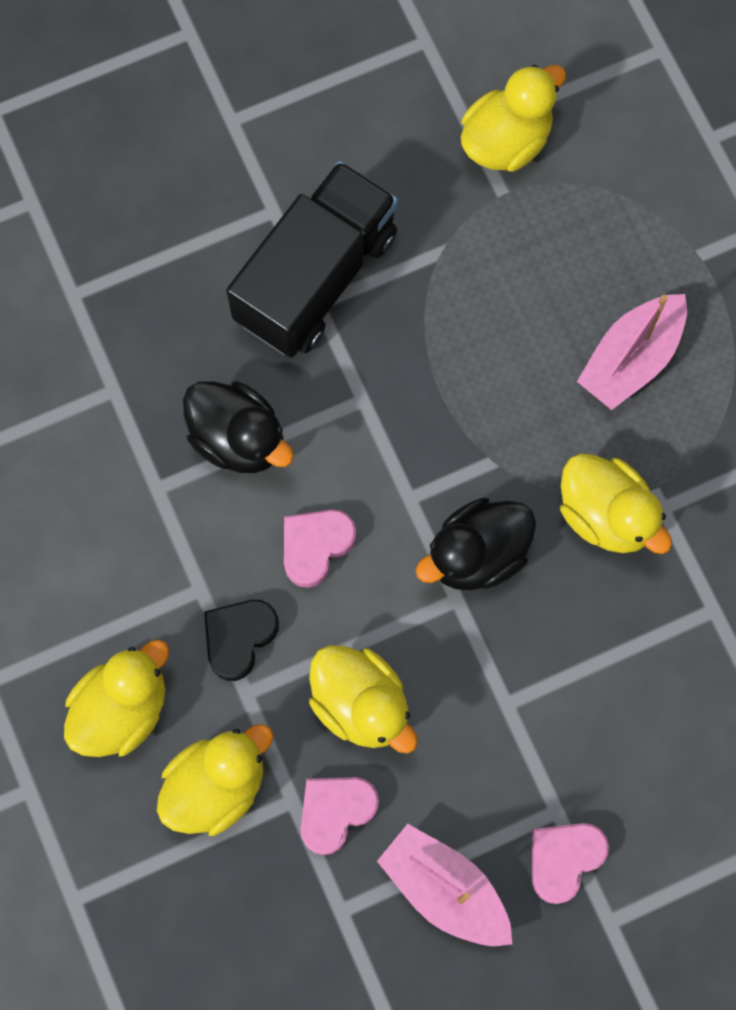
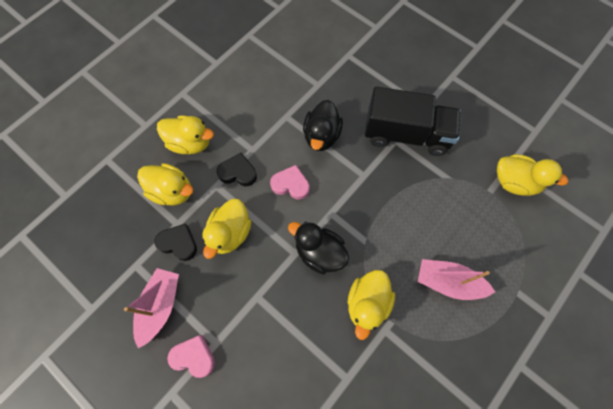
camera: 65 degrees right, 5 degrees down
(335, 812) = (178, 243): pink heart -> black heart

